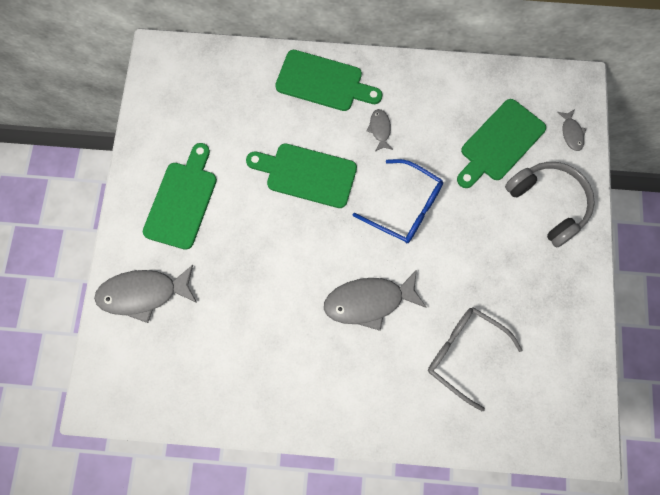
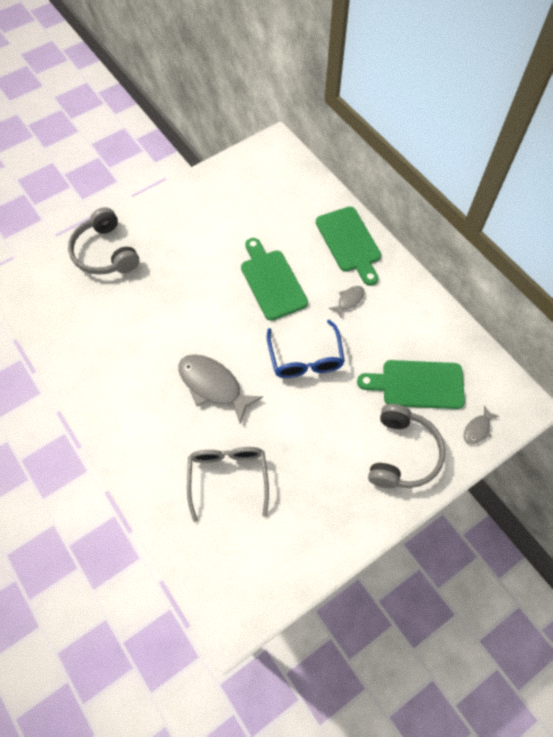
camera: 50 degrees right, 10 degrees down
(143, 294) = (105, 252): grey fish -> grey headphones
(182, 201) = (187, 227): green cutting board -> none

